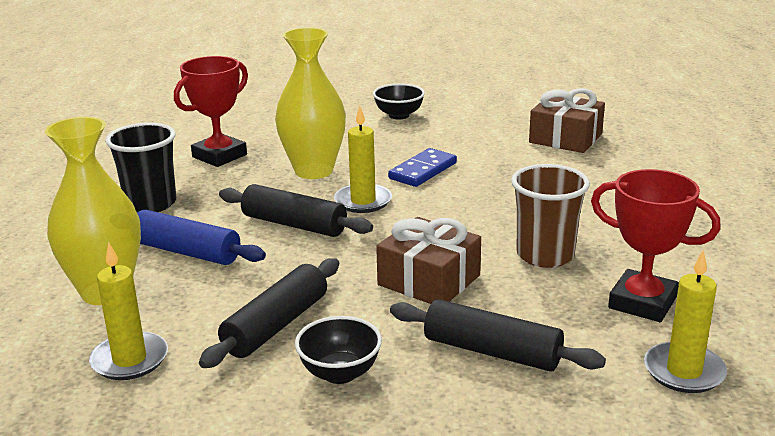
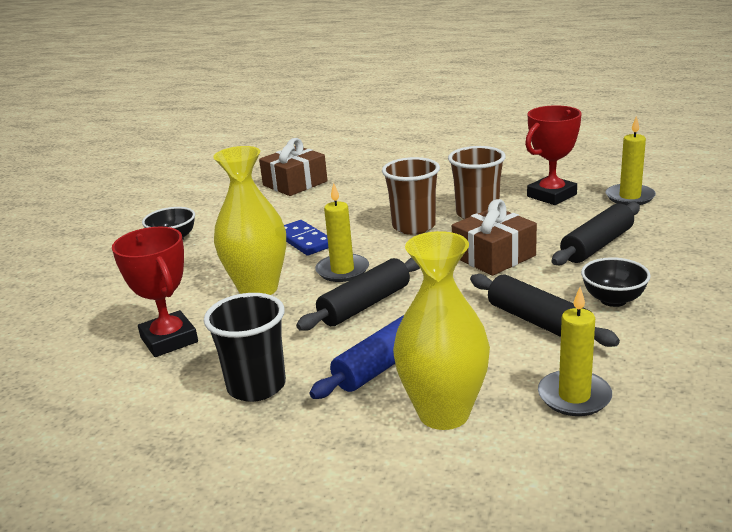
camera: 70 degrees left, 0 degrees up
(486, 221) = (414, 226): none -> brown cup

